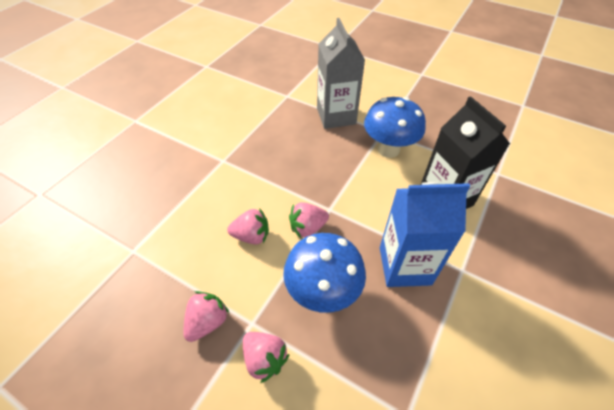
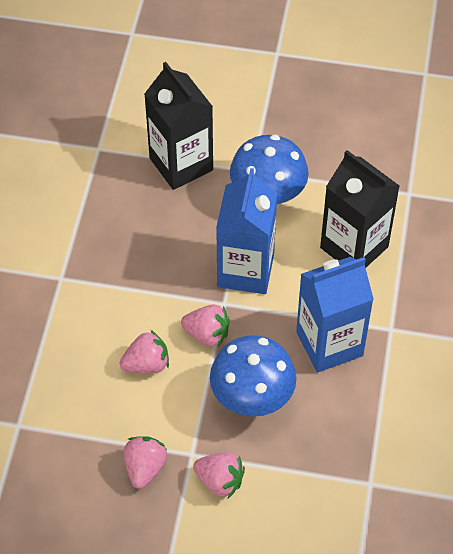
camera: 20 degrees left, 5 degrees up
(307, 227) = (207, 334): pink strawberry -> pink strawberry turned 120 degrees counterclockwise
(336, 116) = (181, 164): grey carton -> black carton
(355, 191) = (245, 270): none -> blue carton

